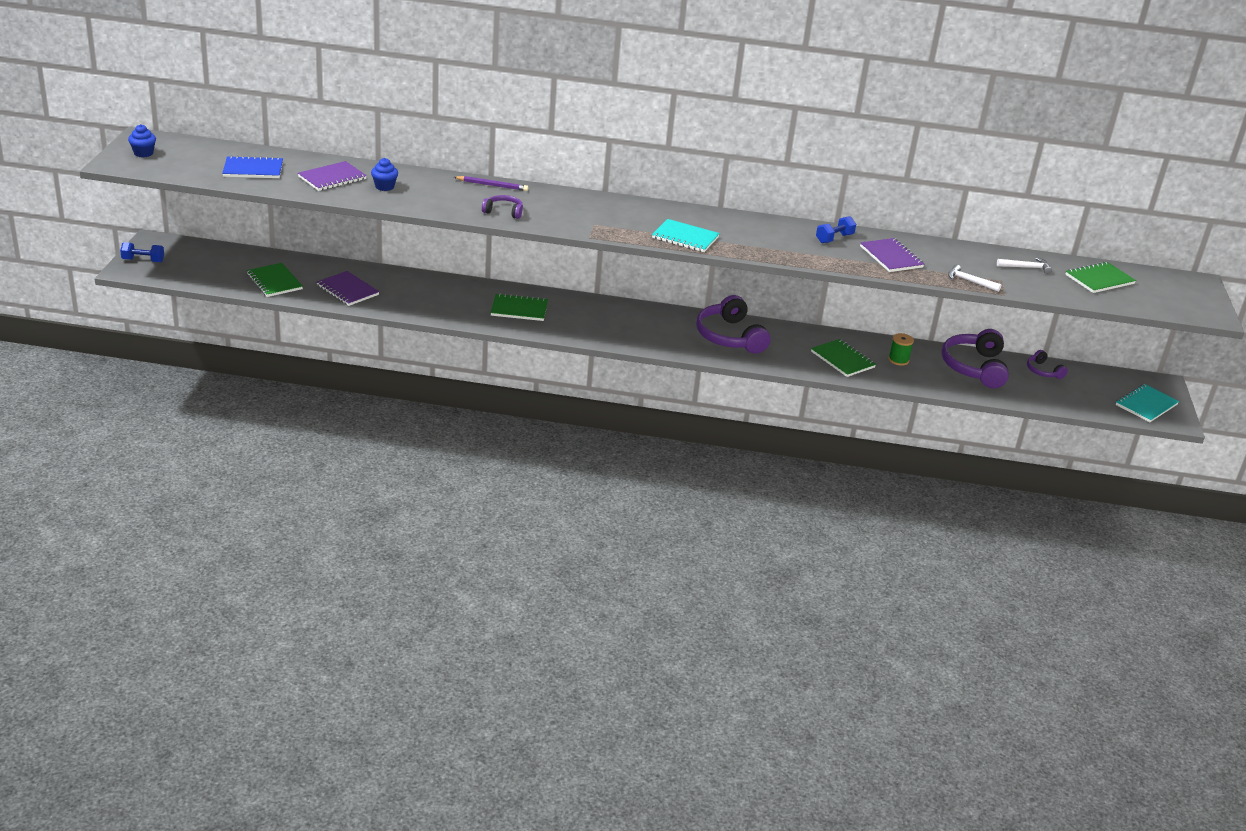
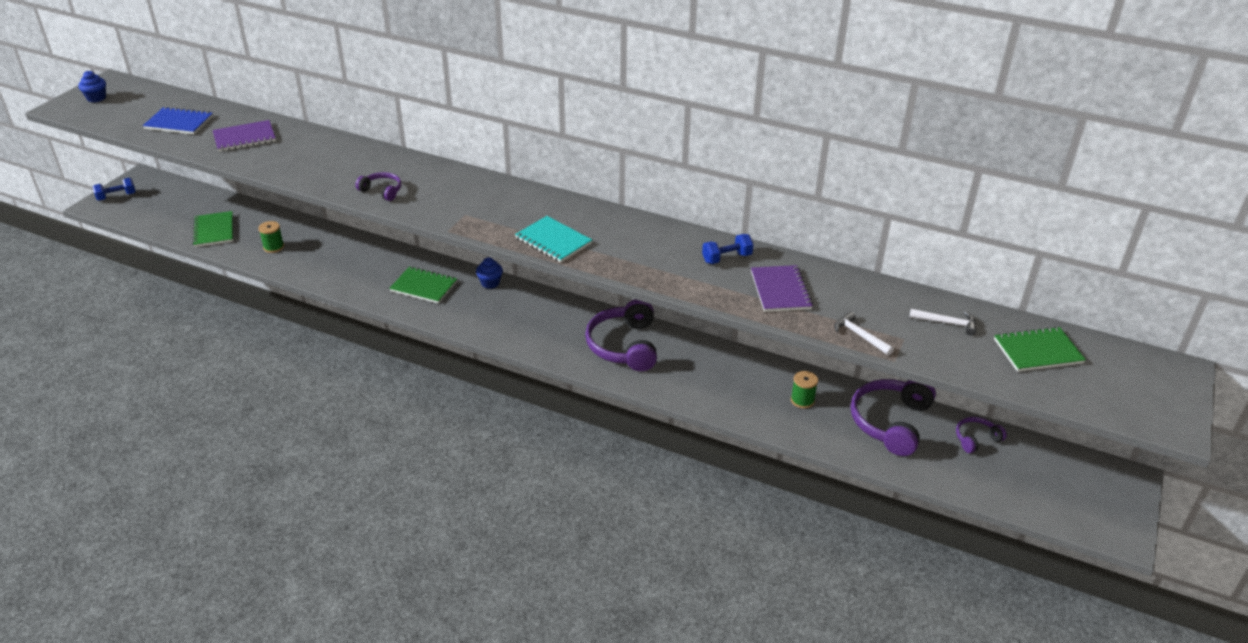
camera: 20 degrees right, 5 degrees up
(143, 260) = (116, 196): blue dumbbell -> blue dumbbell turned 45 degrees counterclockwise
(347, 290) = (273, 247): purple notebook -> green spool
(384, 187) = (286, 151): blue cupcake -> blue cupcake (490, 283)
(492, 185) = (395, 158): purple pencil -> none
(842, 359) = (736, 391): green notebook -> none
(1043, 371) = (976, 439): purple headphones -> purple headphones turned 75 degrees clockwise
(1146, 405) = (1092, 507): turquoise notebook -> none

